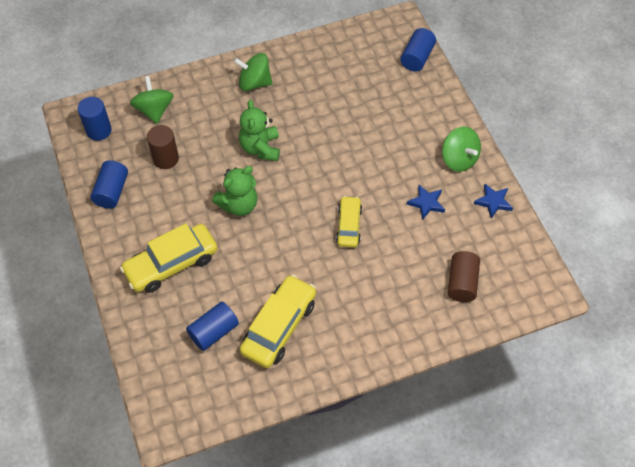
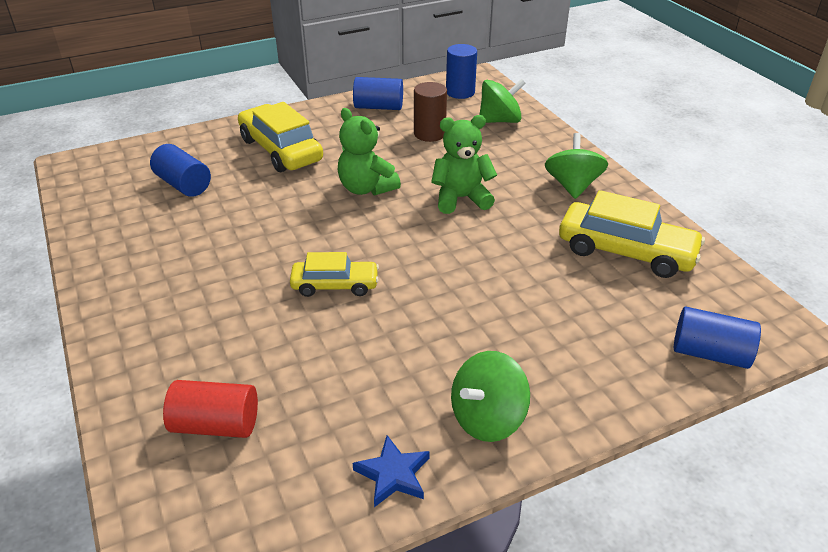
camera: 85 degrees right, 20 degrees down
(279, 326) = (178, 232): yellow car -> yellow car (626, 251)
(426, 203) = (383, 373): blue star -> none
(462, 283) = (216, 424): brown cylinder -> red cylinder

